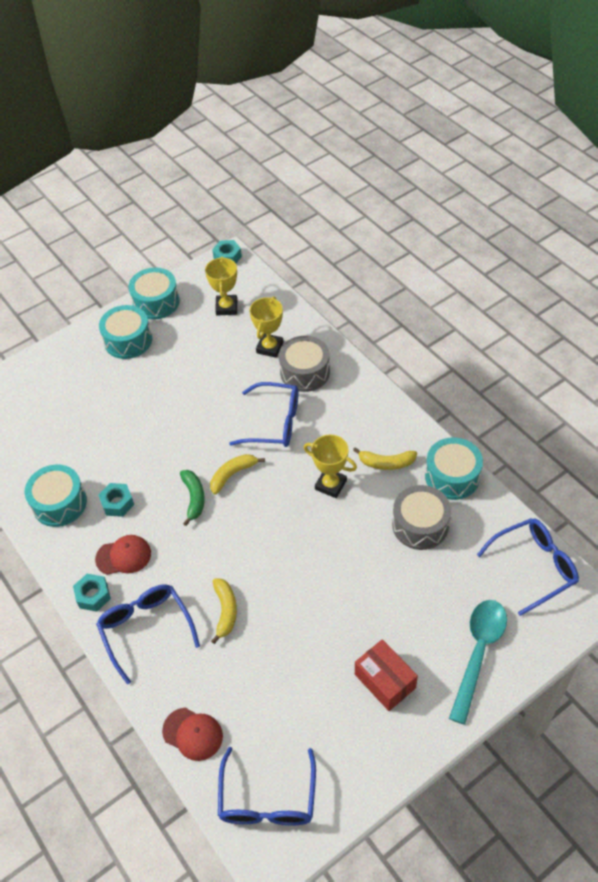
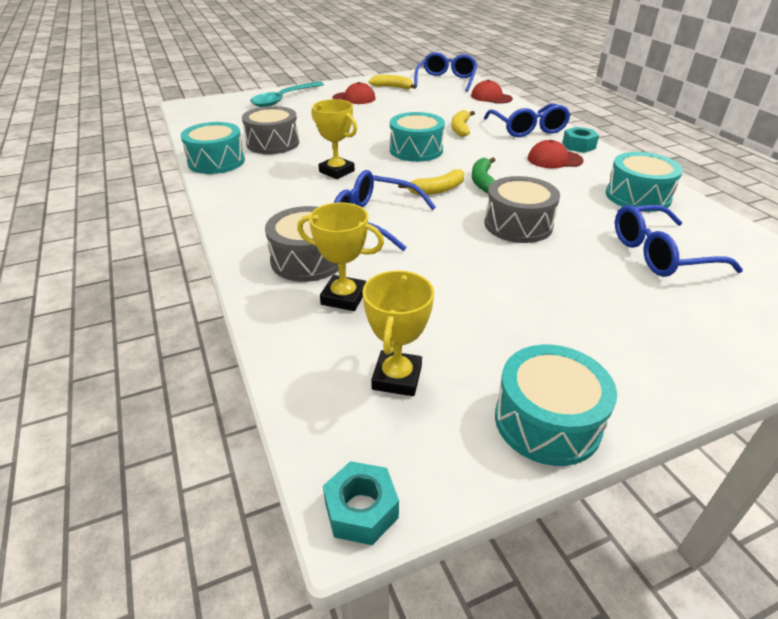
camera: 170 degrees left, 15 degrees down
(117, 503) = (568, 188): turquoise nut -> none
(128, 340) = (595, 354): turquoise drum -> turquoise drum (416, 150)
(164, 440) = (518, 225): none -> grey drum
(270, 347) = (344, 297): yellow trophy -> yellow trophy turned 75 degrees clockwise
(385, 681) = (354, 98): red box -> red cap
(386, 463) = (270, 176): yellow banana -> yellow banana (392, 87)
(533, 567) = (206, 119): blue glasses -> blue glasses (661, 254)

